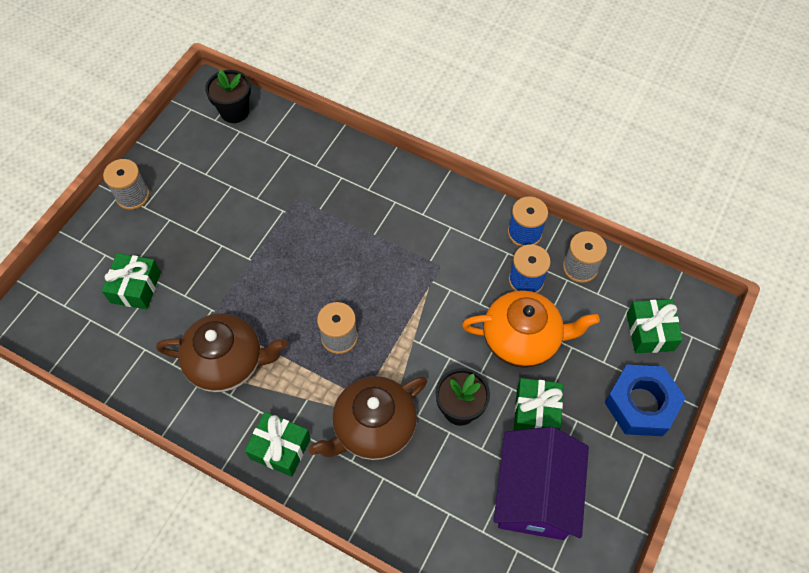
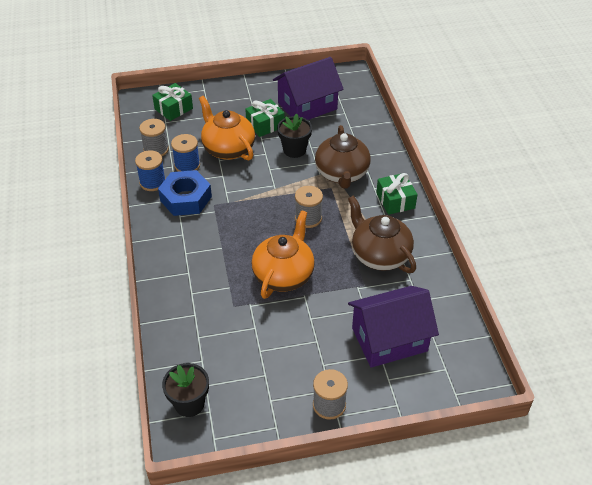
camera: 130 degrees left, 15 degrees down
(135, 287) = (389, 339): green gift -> purple house
(289, 260) = (284, 275): none -> orange teapot
(373, 427) = (342, 174): brown teapot -> brown teapot turned 75 degrees clockwise
(641, 404) = (221, 95): blue nut -> blue nut (186, 198)

